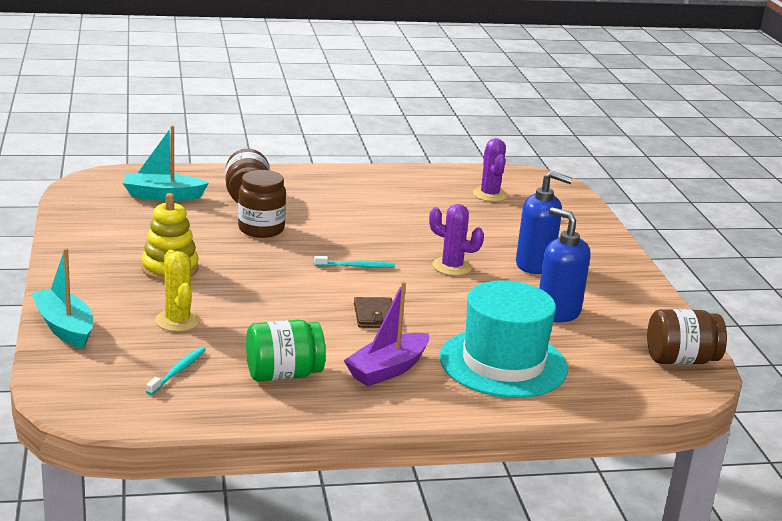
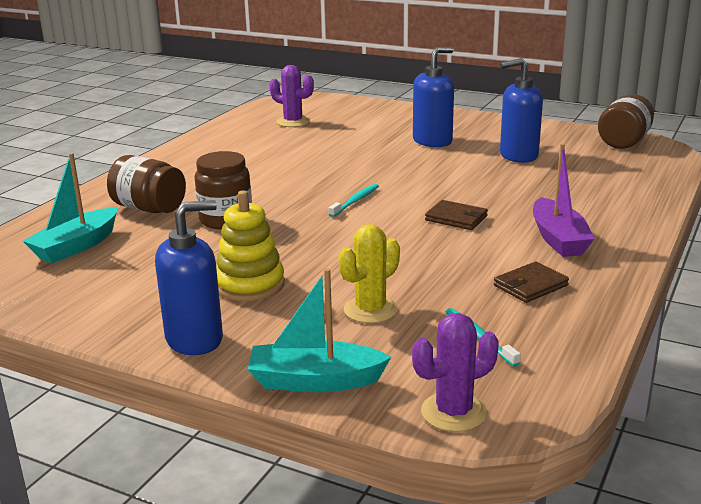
camera: 50 degrees left, 0 degrees up
(80, 274) = (195, 339): none -> blue soap dispenser
(177, 321) = (370, 310): yellow cactus -> yellow cactus turned 60 degrees counterclockwise
(283, 374) = (530, 285): green jar -> brown wallet
(452, 267) = (401, 168): purple cactus -> purple cactus (453, 412)
(503, 363) = (583, 195): turquoise hat -> none

